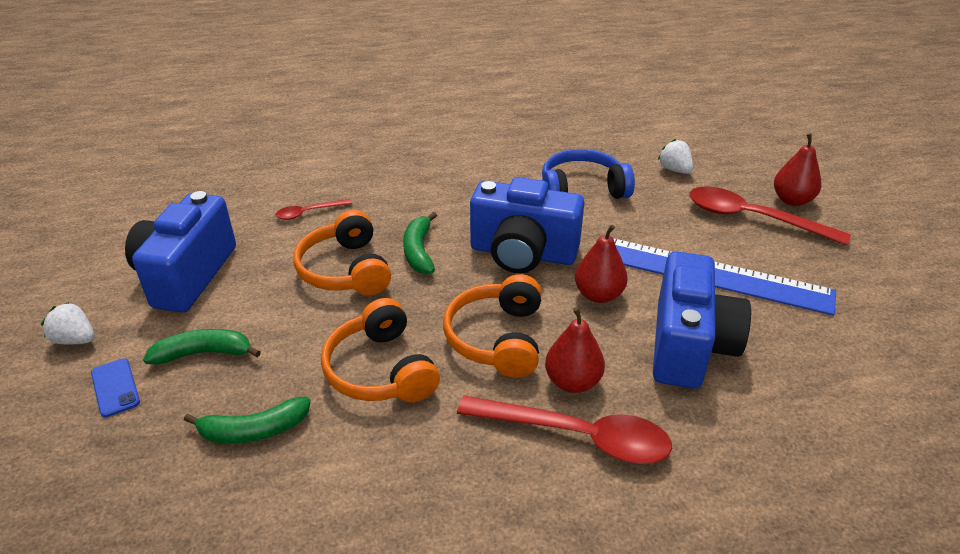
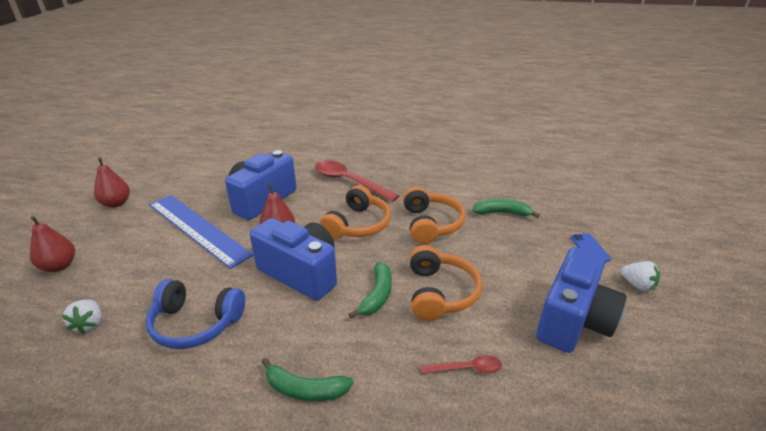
camera: 160 degrees left, 5 degrees down
(204, 353) = (540, 255): green banana -> green banana (305, 389)
(572, 381) = (334, 199): red pear -> red pear (116, 203)
(753, 218) = (112, 259): red spoon -> none

